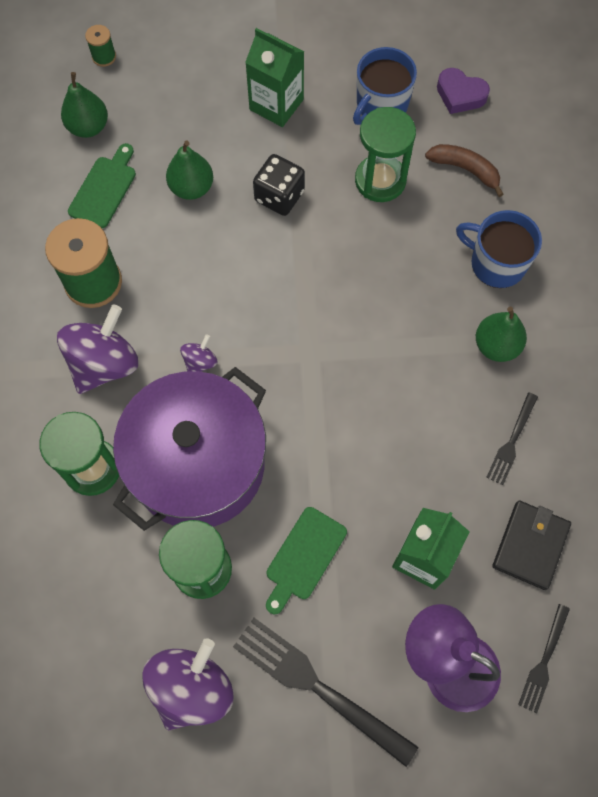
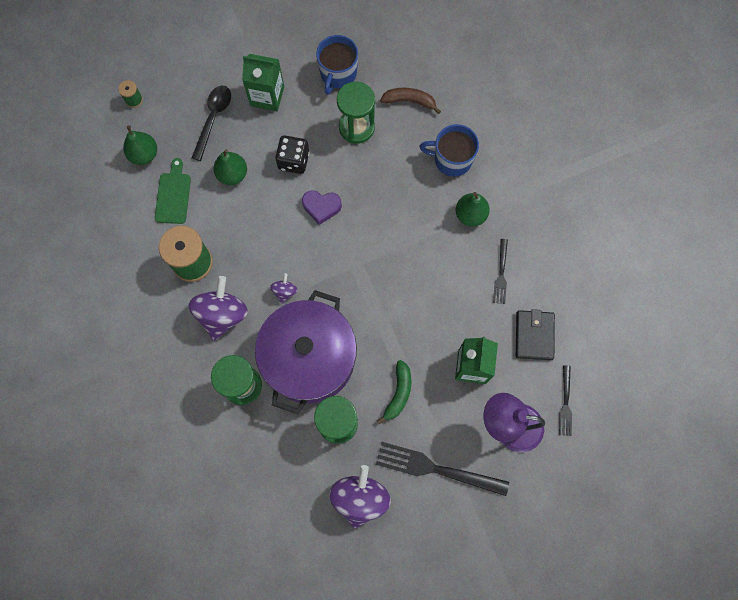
camera: 20 degrees left, 5 degrees up
(195, 110) = (213, 118): none -> black spoon
(304, 557) = (398, 393): green cutting board -> green banana
(460, 95) = (388, 49): purple heart -> purple heart (321, 207)

